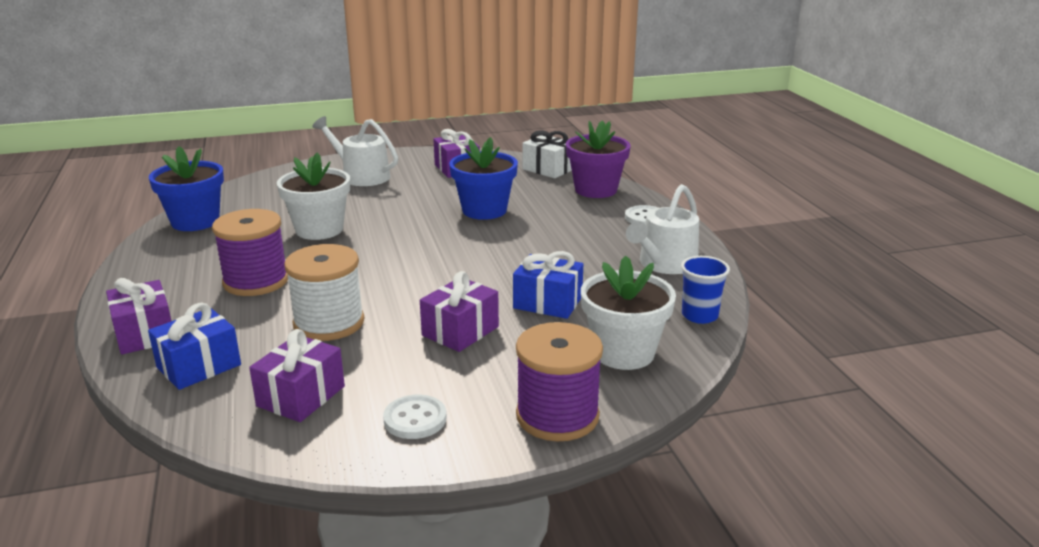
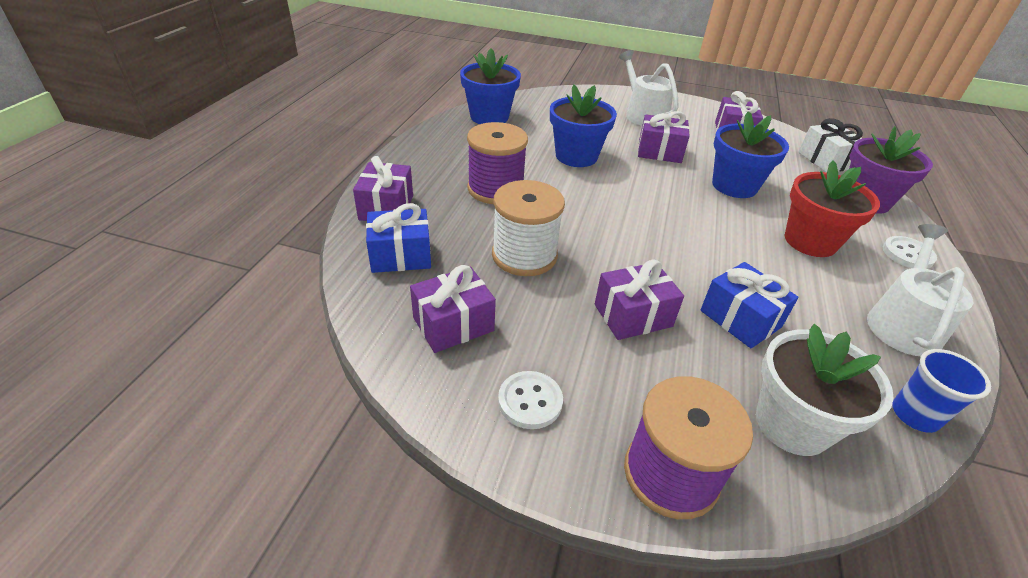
camera: 30 degrees right, 15 degrees up
(319, 229) = (576, 156): white flower pot -> blue flower pot
(399, 203) = (659, 152): none -> purple gift
(570, 232) = (810, 241): none -> red flower pot
(664, 264) = (902, 323): white watering can -> white watering can turned 135 degrees clockwise

